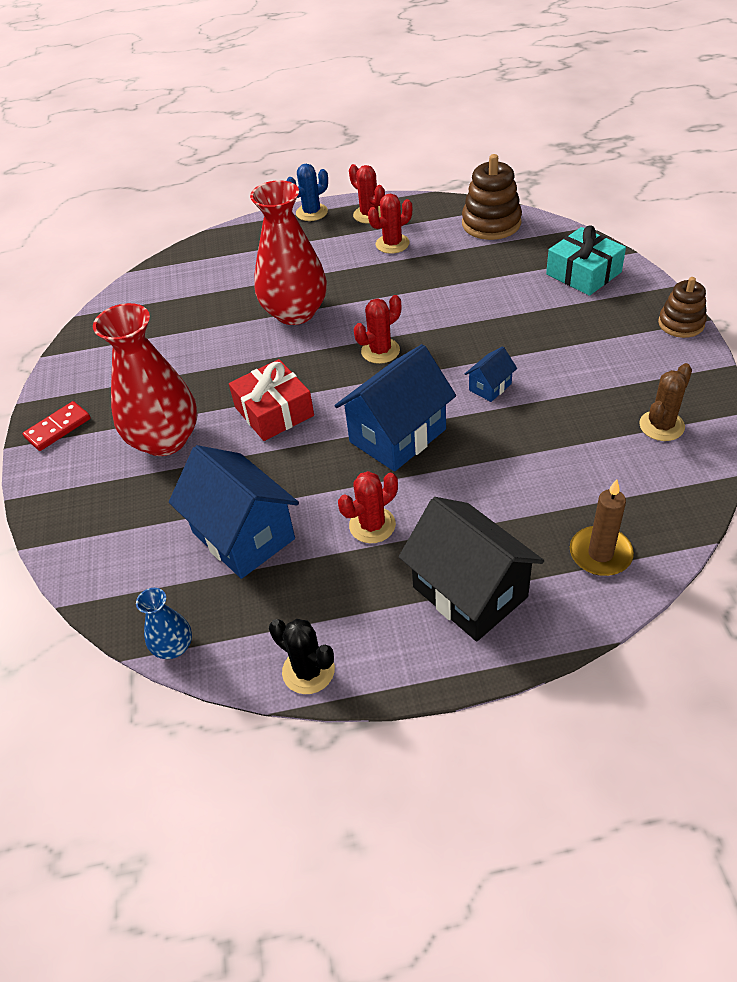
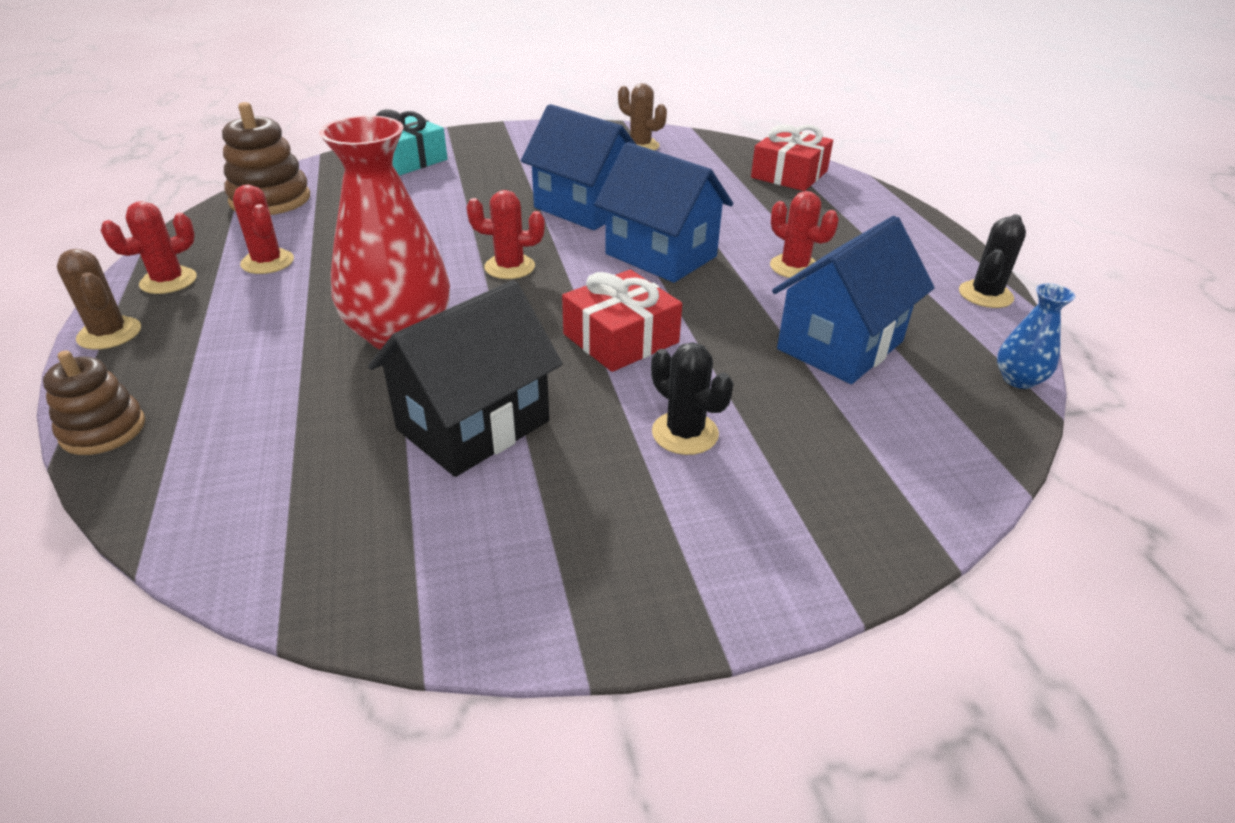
camera: 100 degrees left, 10 degrees down
(58, 428) = (667, 583): red domino -> none
(165, 440) = (685, 433): red vase -> black cactus
(311, 212) = (109, 334): blue cactus -> brown cactus
(380, 351) = (509, 267): red cactus -> red cactus turned 45 degrees counterclockwise
(470, 592) = (853, 223): black house -> black house (473, 425)
(490, 387) = (584, 208): blue house -> blue house, size x2.16
(600, 554) = (789, 174): brown candle -> red gift
(681, 323) = (505, 130): brown stacking toy -> brown stacking toy (103, 430)

